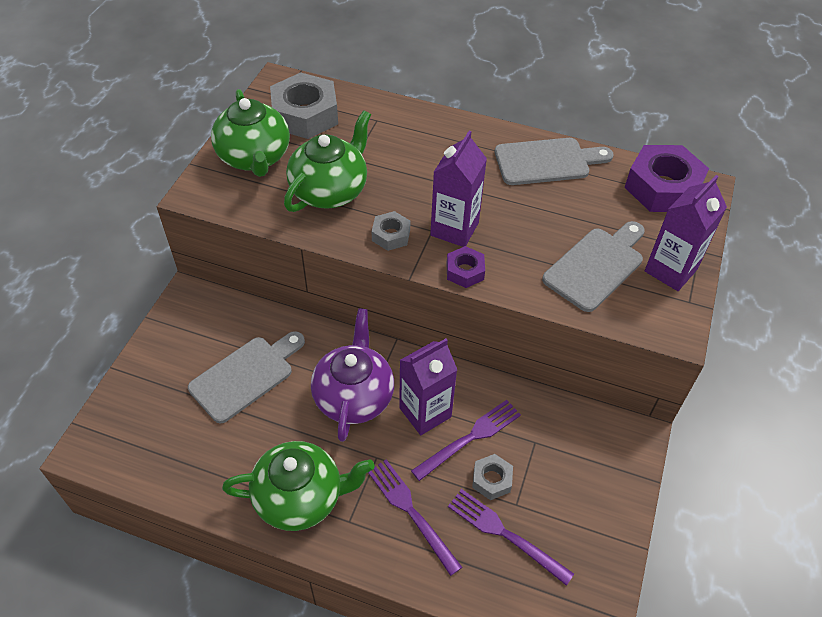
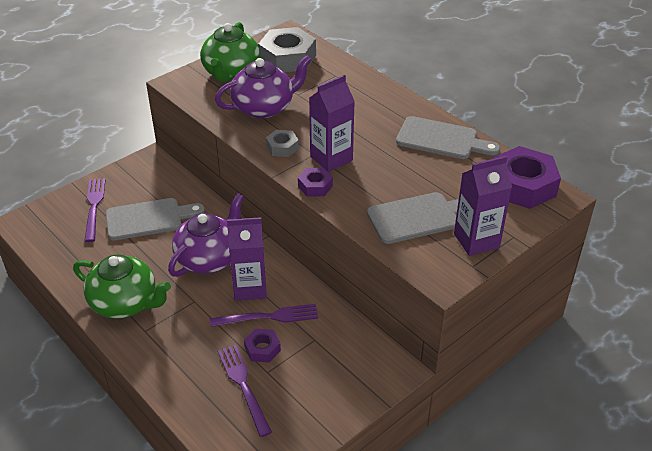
camera: 30 degrees right, 10 degrees down
(330, 190) = (264, 108): green teapot -> purple teapot
(410, 511) = (190, 342): purple fork -> purple fork (94, 206)
(491, 480) = (262, 349): grey nut -> purple nut

